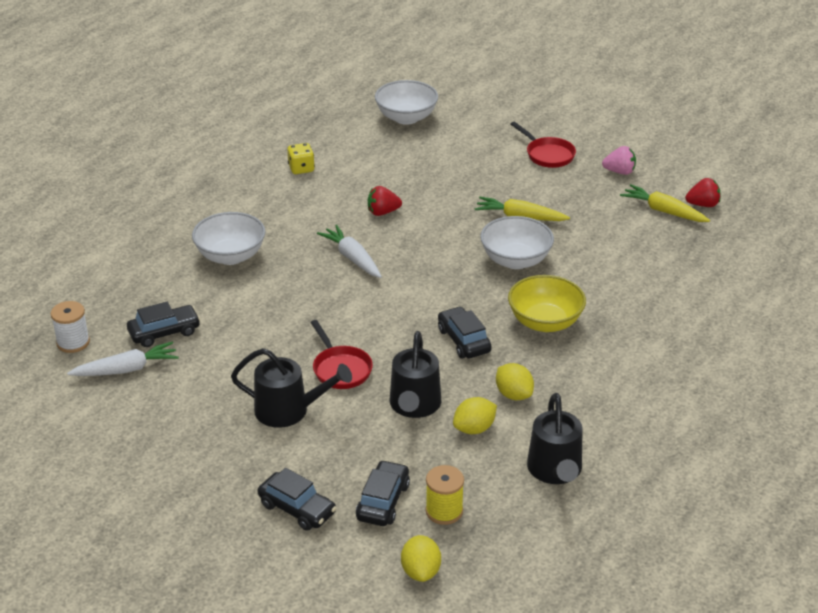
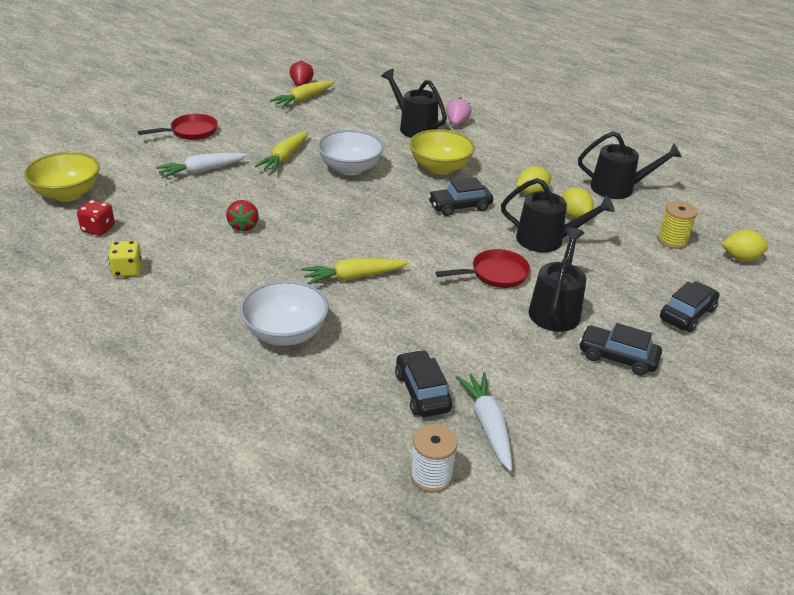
camera: 85 degrees left, 0 degrees up
(316, 282) = (353, 277): none -> yellow carrot
(352, 258) = (318, 251): white carrot -> white carrot (202, 171)
(356, 143) = (98, 229): none -> red dice
(383, 501) = (668, 268): black car -> black car (617, 357)
(406, 118) = (67, 194): white bowl -> yellow bowl
(619, 172) = (237, 107): pink strawberry -> pink strawberry (457, 123)
(636, 297) = (414, 127): none -> black watering can

